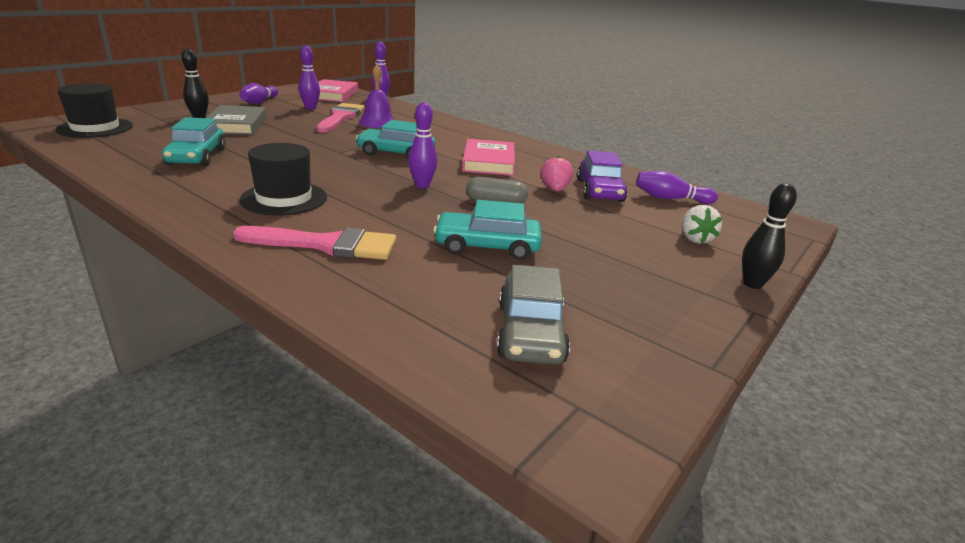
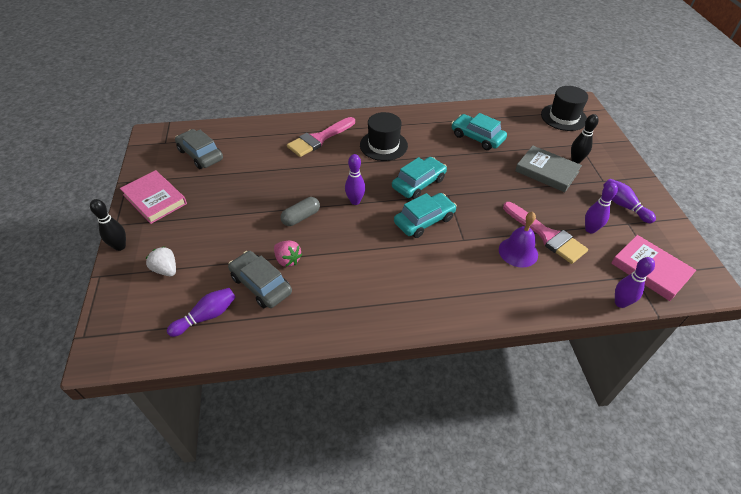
camera: 135 degrees right, 20 degrees up
(487, 246) = (262, 182): turquoise car -> turquoise car (418, 183)
(488, 162) = (367, 261): pink book -> pink book (155, 199)
(599, 190) = (261, 285): purple car -> grey car

